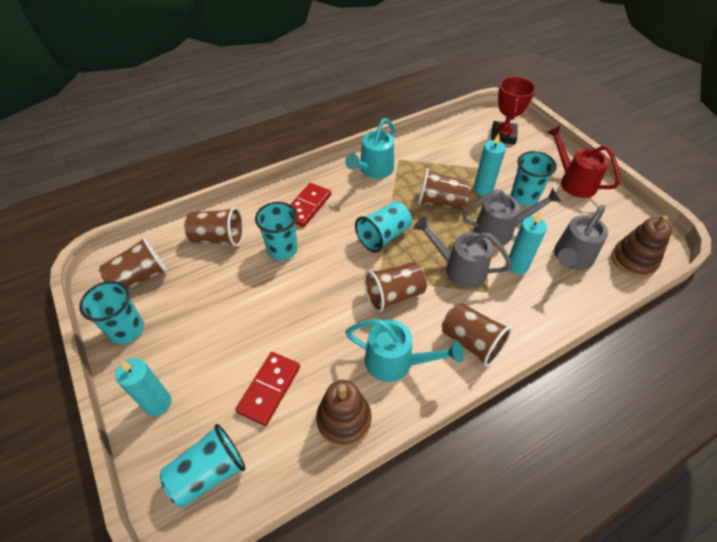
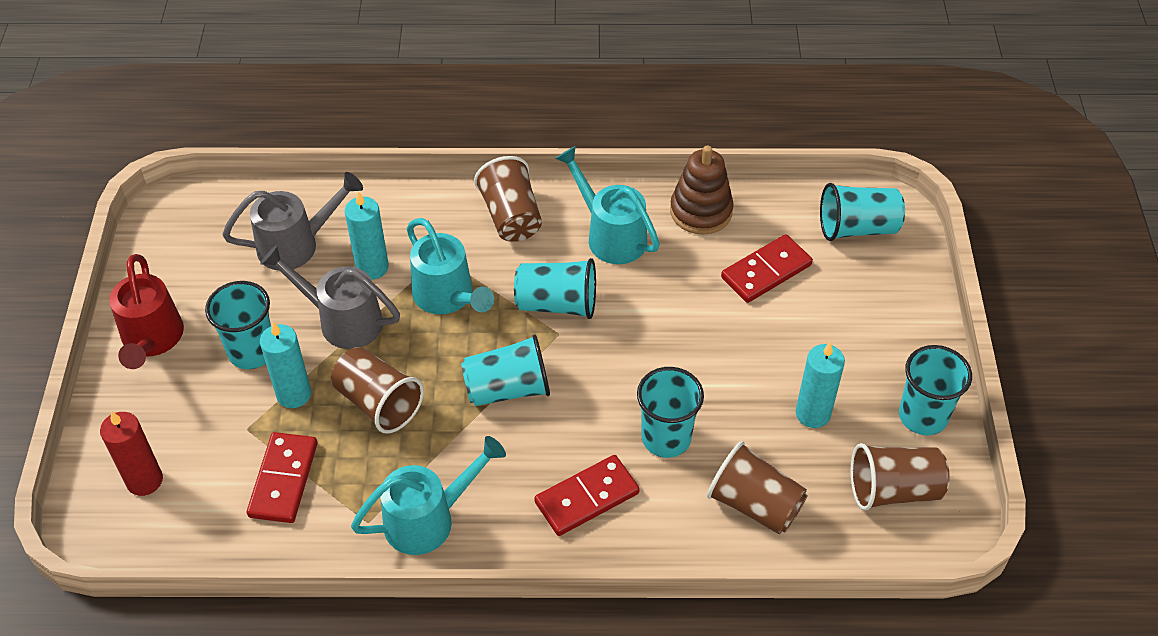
camera: 150 degrees left, 0 degrees up
(158, 403) = (897, 311): turquoise candle -> turquoise candle (812, 414)
(394, 295) = (557, 304): brown cup -> turquoise cup
(449, 158) = (284, 480): none -> red domino
(459, 269) = (448, 297): grey watering can -> turquoise watering can
(503, 136) = (144, 480): red trophy -> red candle
(633, 260) = (228, 208): brown stacking toy -> none

